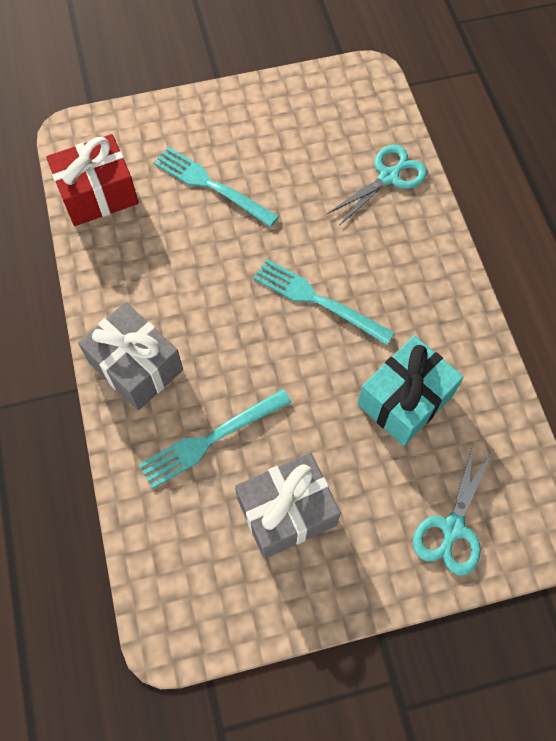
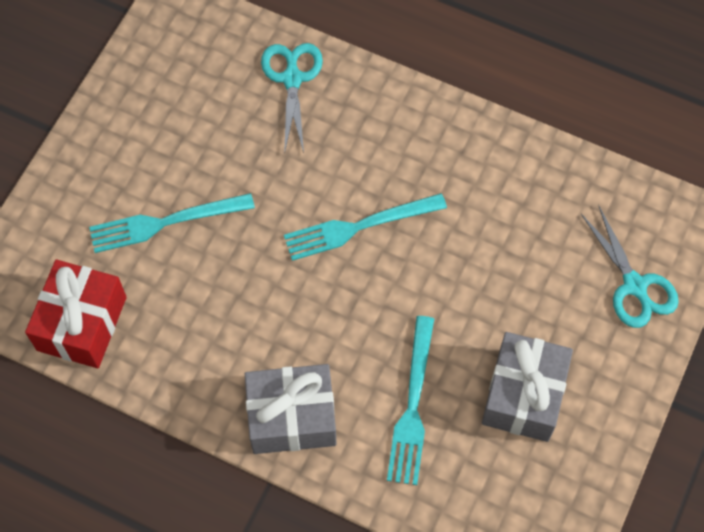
camera: 50 degrees left, 0 degrees up
(405, 400) = (504, 233): turquoise gift -> none

